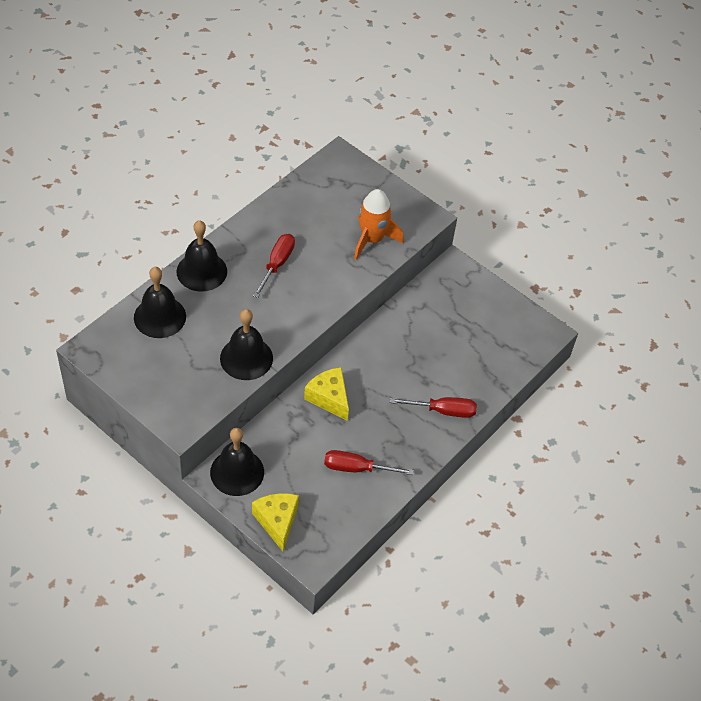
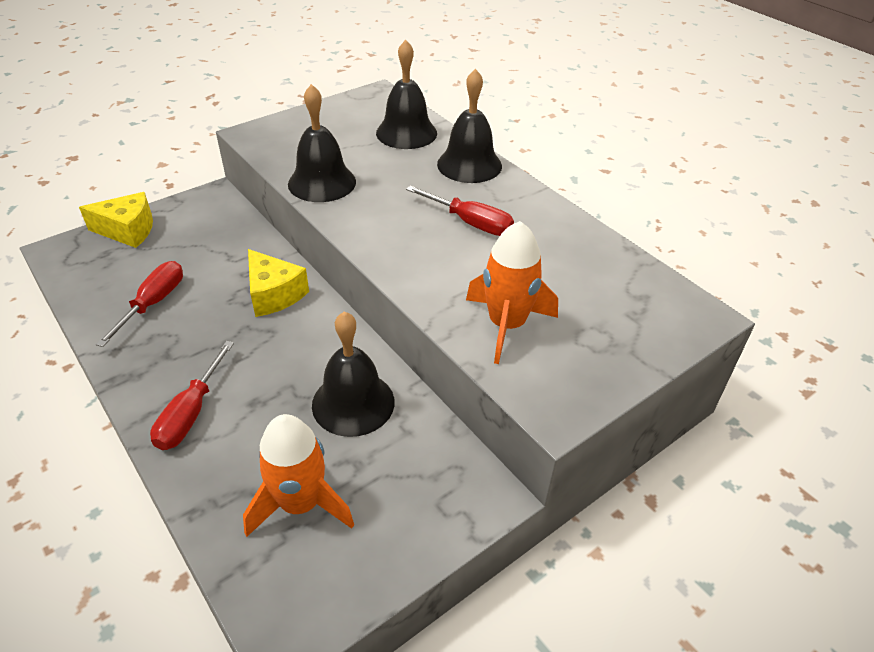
camera: 105 degrees right, 10 degrees down
(237, 472) = (210, 210): black bell -> black bell (353, 403)
(329, 398) = (274, 294): yellow cheese -> yellow cheese turned 75 degrees clockwise
(484, 342) = (300, 503): none -> orange rocket

